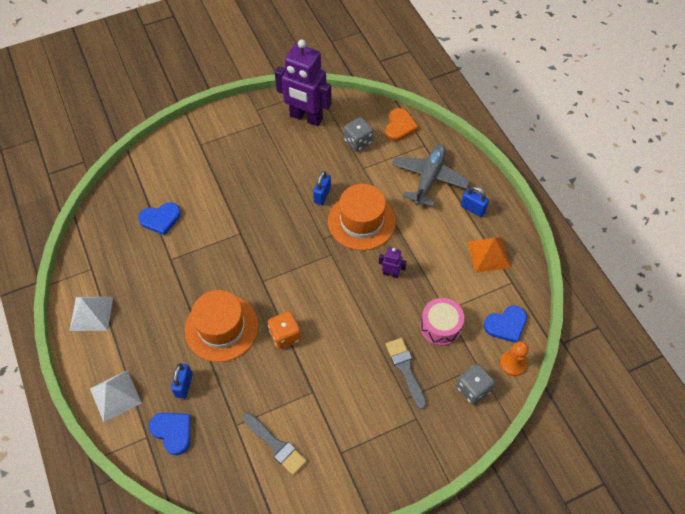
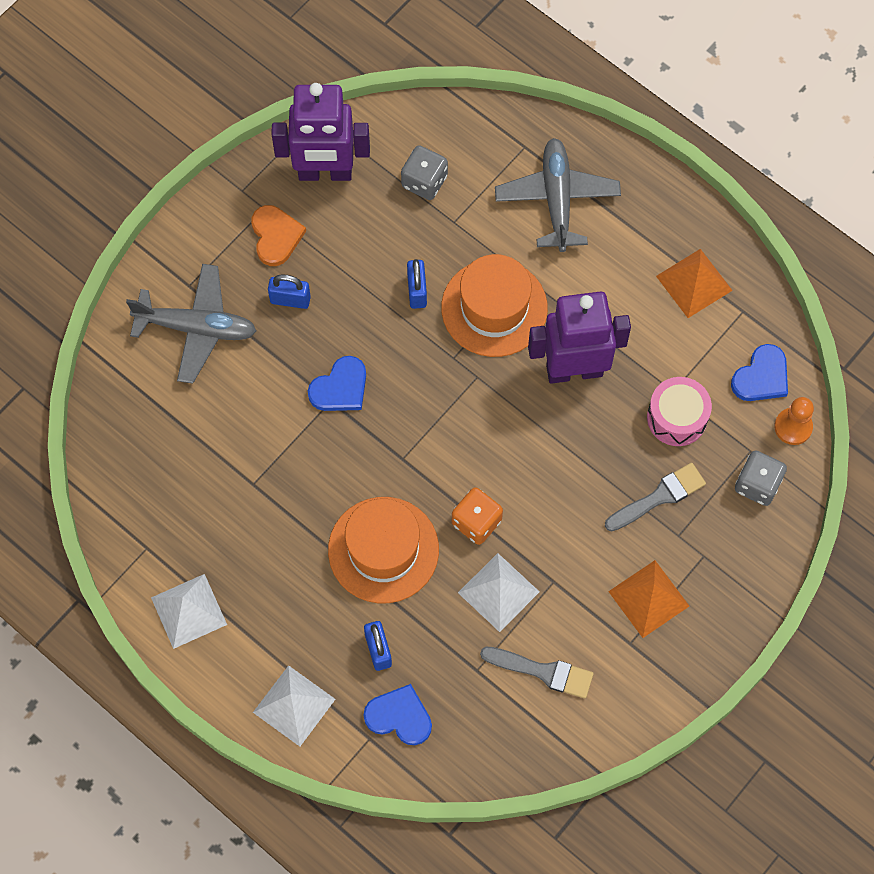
camera: 25 degrees left, 10 degrees up
(160, 219) = (201, 430): blue heart -> blue heart (340, 388)
(191, 166) = (196, 328): none -> grey plane
(275, 383) = (498, 592): none -> white pyramid
(367, 429) = (648, 598): none -> orange pyramid
(391, 273) = (574, 370): purple robot -> purple robot, size x2.34
(400, 126) = (473, 129): orange heart -> orange heart (276, 236)
(405, 369) = (659, 497): grey brush -> grey brush turned 105 degrees clockwise
(473, 209) = (641, 221): blue padlock -> blue padlock (290, 300)

